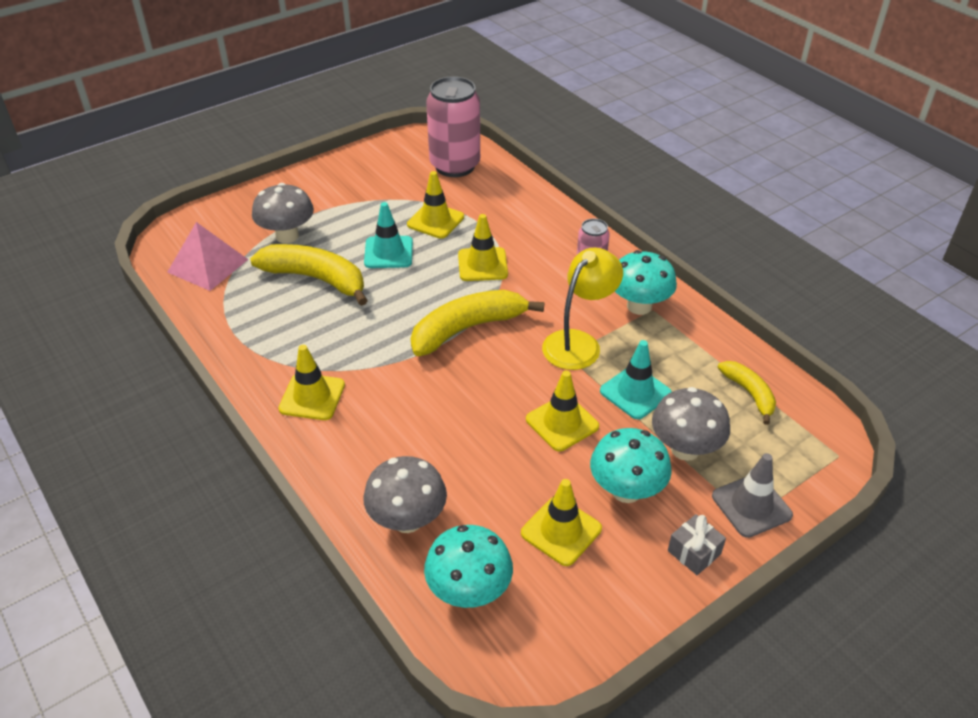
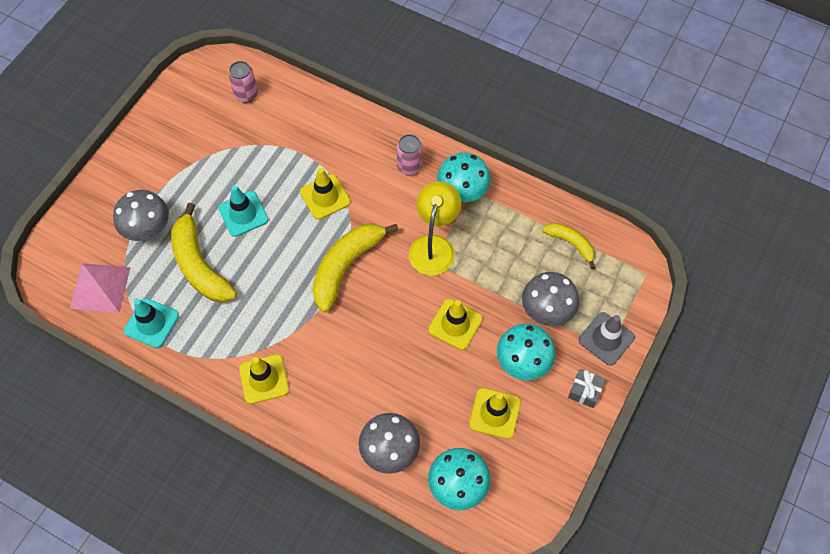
camera: 25 degrees left, 20 degrees up
(316, 279) = (200, 265): yellow banana -> yellow banana turned 120 degrees counterclockwise
(435, 221) = (263, 164): yellow traffic cone -> none
(455, 166) = (246, 94): pink can -> pink can, size x0.52
(635, 392) = (493, 275): turquoise traffic cone -> turquoise traffic cone (151, 323)

